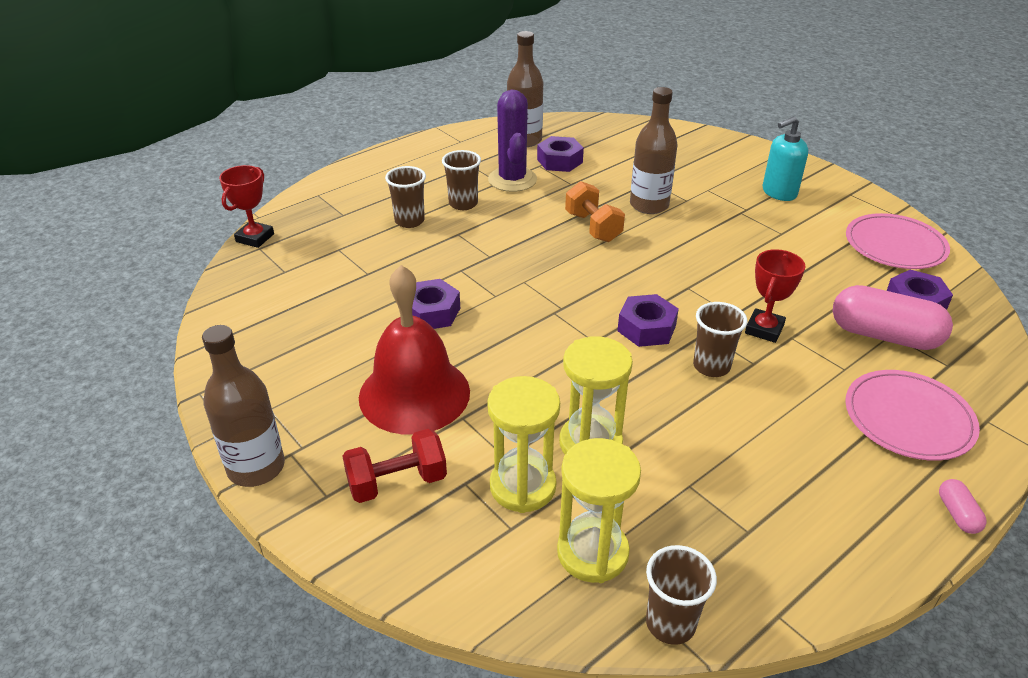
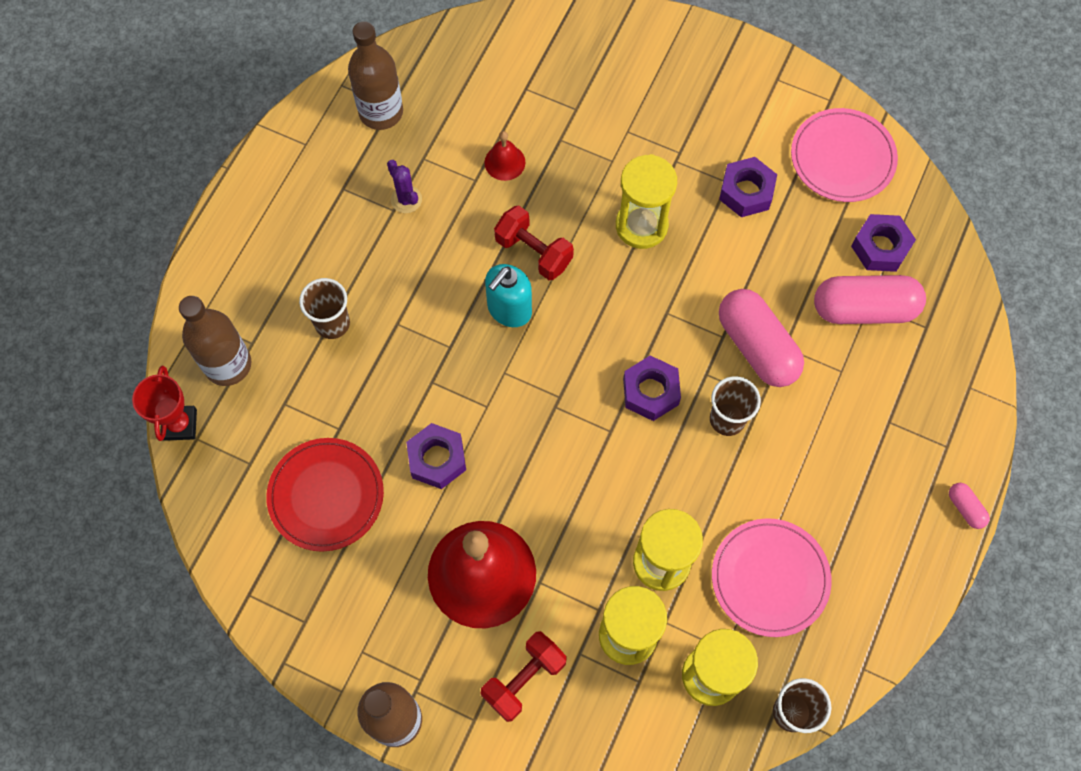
camera: 25 degrees left, 30 degrees up
(325, 305) = (326, 495): none -> red plate
(463, 204) = (374, 268): brown cup -> none
(512, 180) = (406, 199): purple cactus -> purple cactus, size x0.52
(559, 161) = (442, 140): purple nut -> purple nut (746, 192)
(593, 227) = (533, 252): orange dumbbell -> red dumbbell
(600, 181) = (504, 162): none -> red bell
(649, 205) = (576, 187): brown bottle -> brown bottle (228, 364)
(692, 236) = (641, 225): none -> yellow hourglass
(764, 329) = (757, 346): red trophy -> pink capsule
(779, 193) = (703, 107): turquoise soap dispenser -> turquoise soap dispenser (509, 310)
(908, 418) = (907, 413): pink plate -> pink plate (770, 578)

